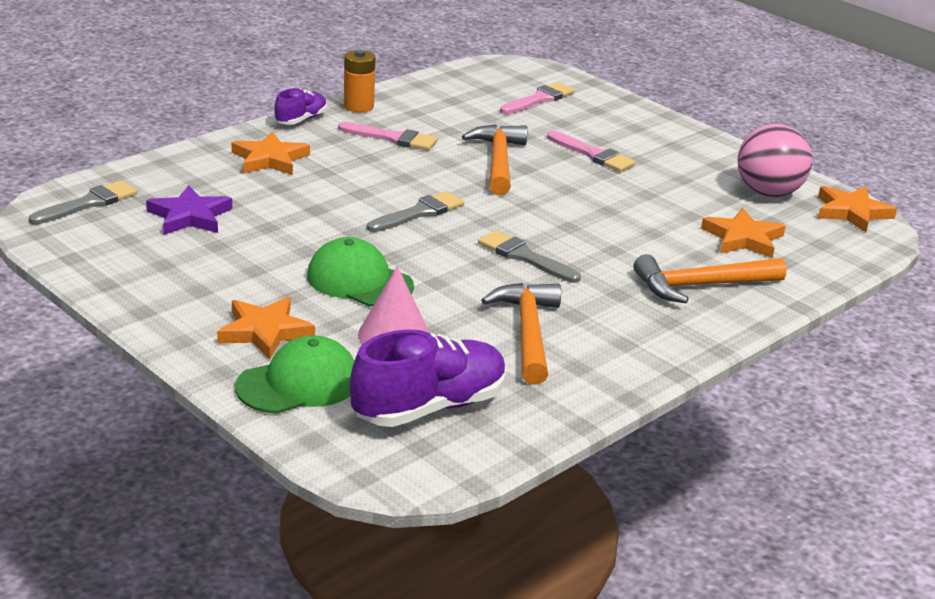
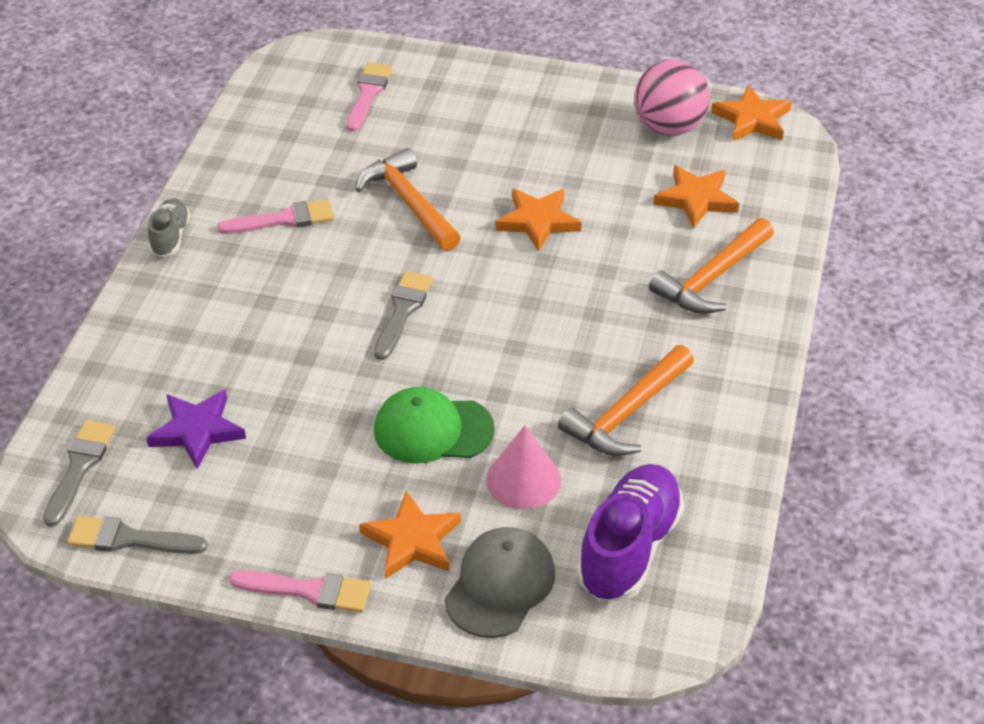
camera: 30 degrees left, 15 degrees up
(270, 159) = (195, 310): orange star -> orange star (538, 221)
(298, 383) = (500, 585): green cap -> grey cap
(301, 120) = (170, 237): purple shoe -> grey shoe
(358, 106) = (208, 189): orange battery -> none
(524, 257) = (542, 320): grey brush -> grey brush (129, 539)
(527, 332) = (627, 413): orange hammer -> orange hammer turned 105 degrees counterclockwise
(593, 155) = (483, 150): pink brush -> pink brush (309, 591)

